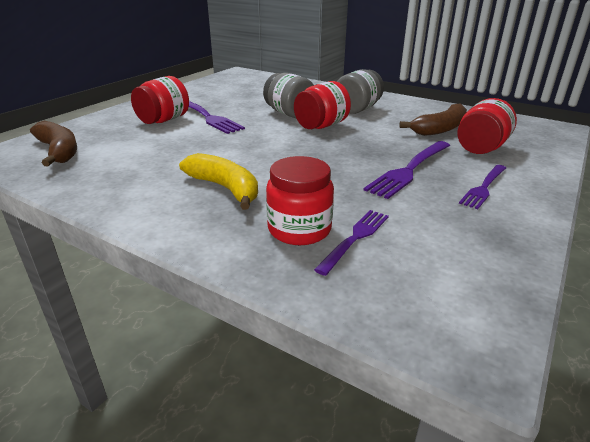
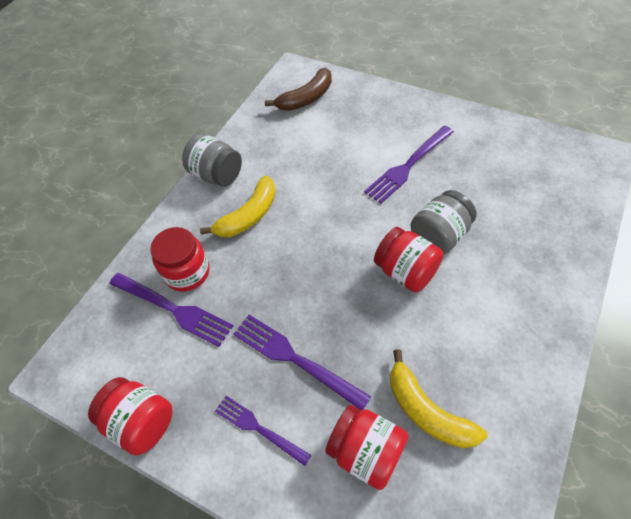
camera: 90 degrees right, 25 degrees up
(163, 120) = (390, 136): red jar -> red jar (141, 422)
(355, 238) = (173, 309): purple fork -> purple fork, size x1.52
(357, 109) = (479, 309): grey jar -> grey jar (217, 175)
(440, 129) = (427, 411): brown banana -> yellow banana

